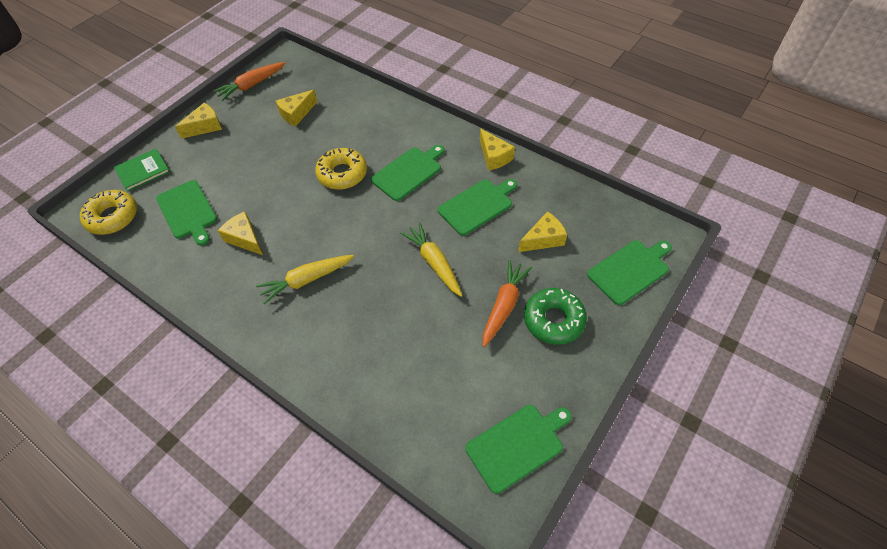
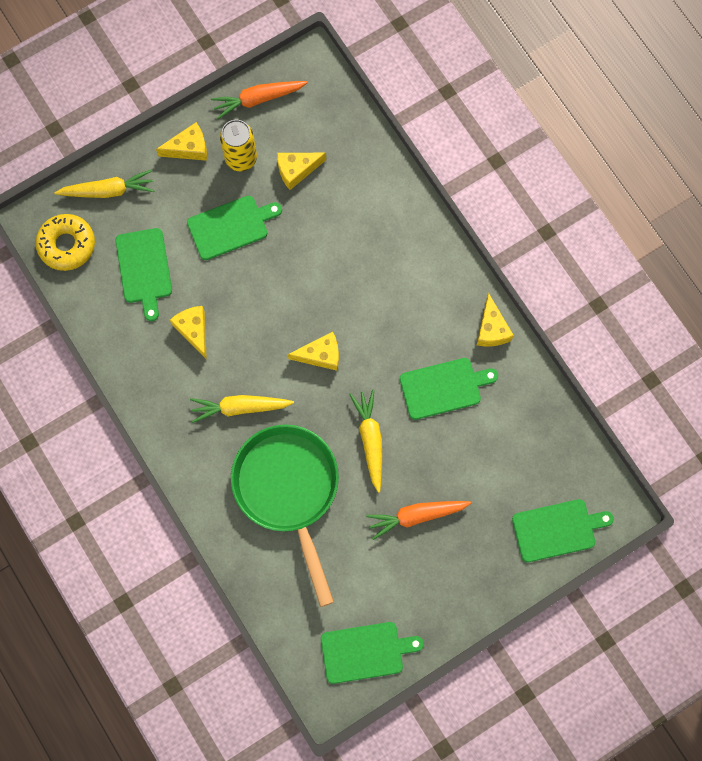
camera: 20 degrees right, 20 degrees up
(143, 171) = (108, 190): green book -> yellow carrot
(249, 120) = (241, 158): none -> yellow can
(342, 174) = (318, 284): yellow donut -> none
(377, 329) = (288, 490): none -> green pan
(408, 172) = (390, 312): green cutting board -> green cutting board (230, 226)
(504, 305) = (416, 516): orange carrot -> orange carrot turned 150 degrees counterclockwise
(543, 239) = (491, 458): yellow cheese -> yellow cheese (320, 355)
(553, 320) = (455, 551): green donut -> none

